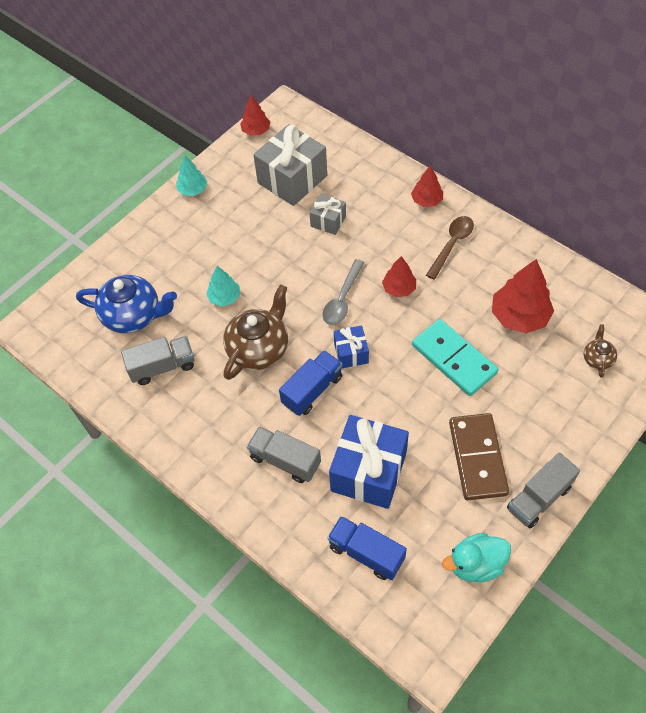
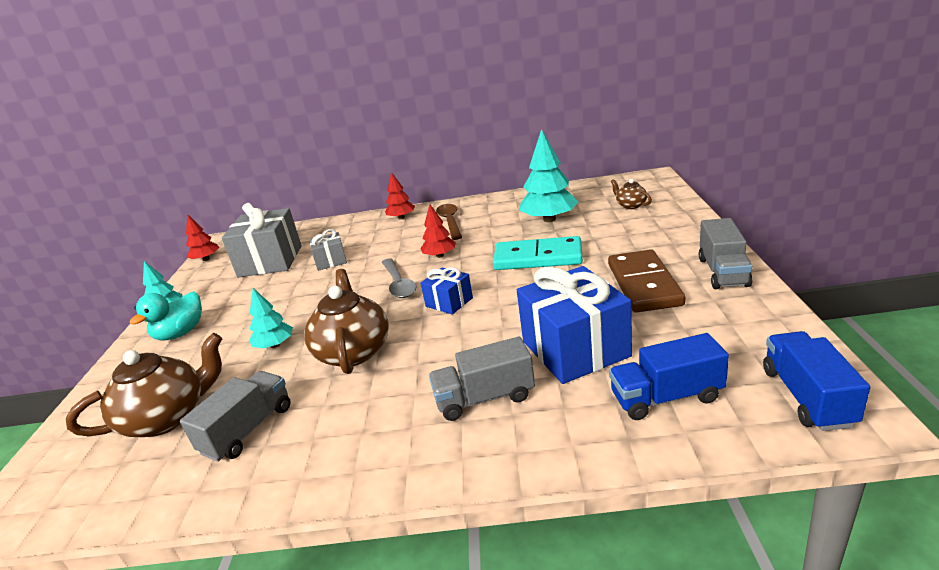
camera: 40 degrees left, 30 degrees down
(133, 315) = (167, 417): blue teapot -> brown teapot
(312, 390) = (444, 340): blue truck -> blue truck (807, 397)
(475, 564) = (758, 333): turquoise duck -> turquoise duck (181, 333)
(477, 458) = (644, 284): brown domino -> brown domino turned 45 degrees clockwise
(519, 316) = (549, 219): red tree -> turquoise tree

